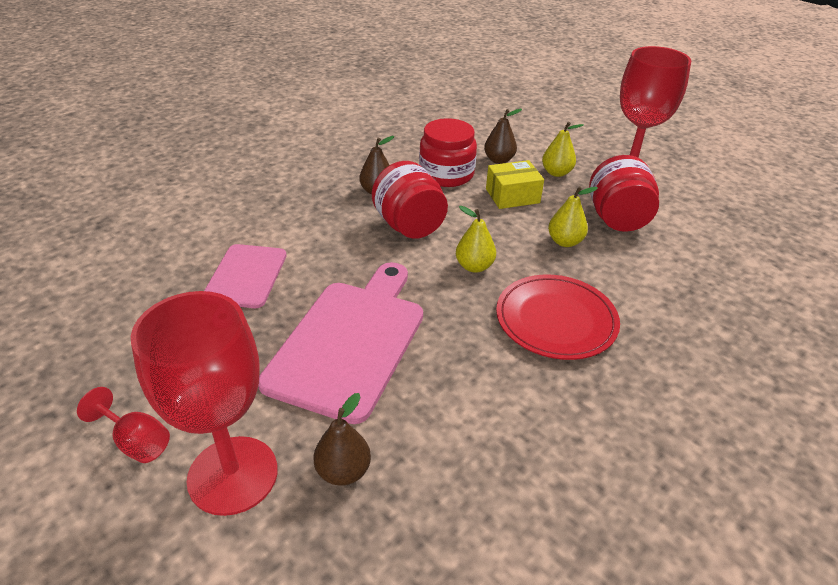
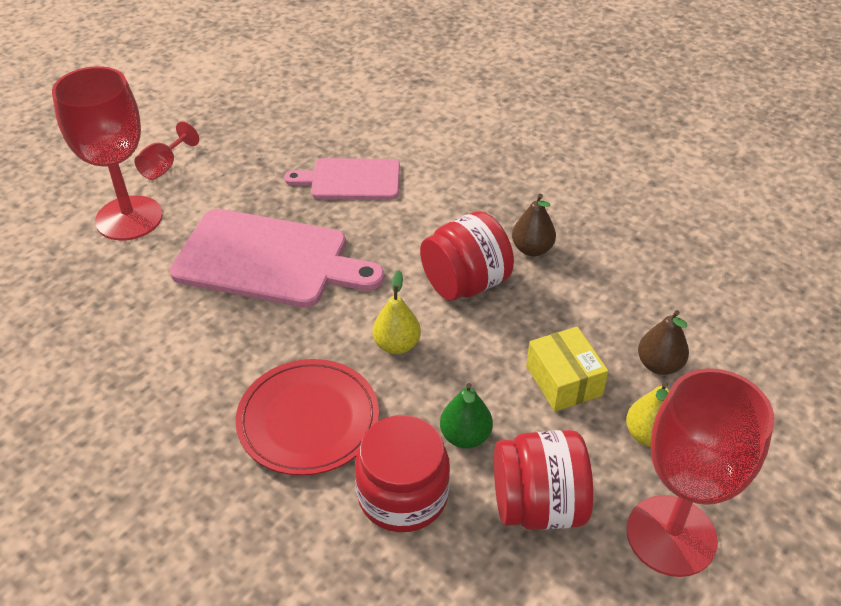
camera: 85 degrees right, 5 degrees up
(343, 471) = (124, 275): brown pear -> none
(446, 174) = (596, 309): red jar -> red jar (403, 495)
(565, 242) = (465, 436): yellow pear -> green pear

